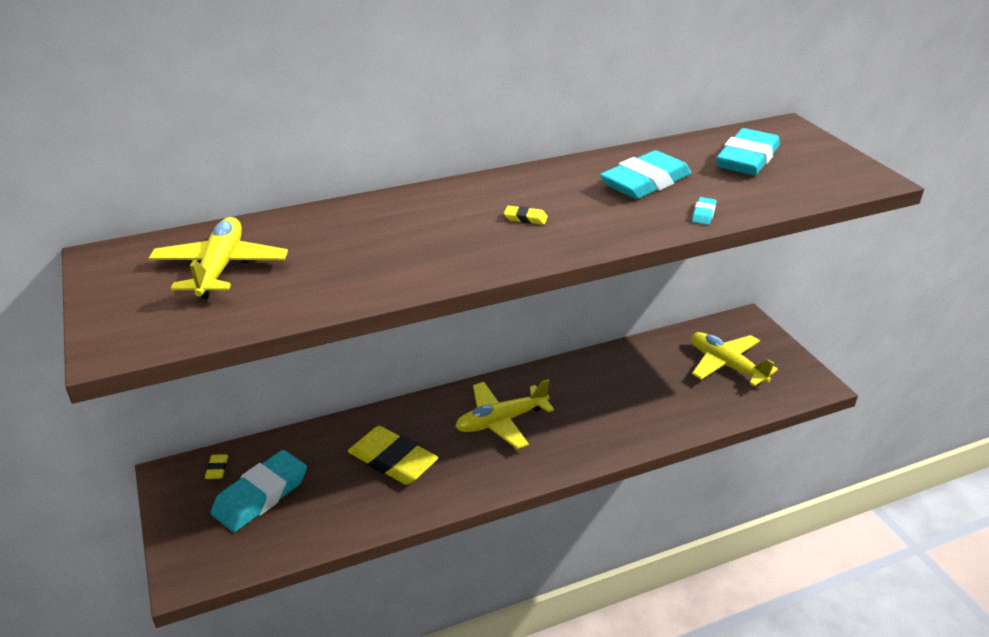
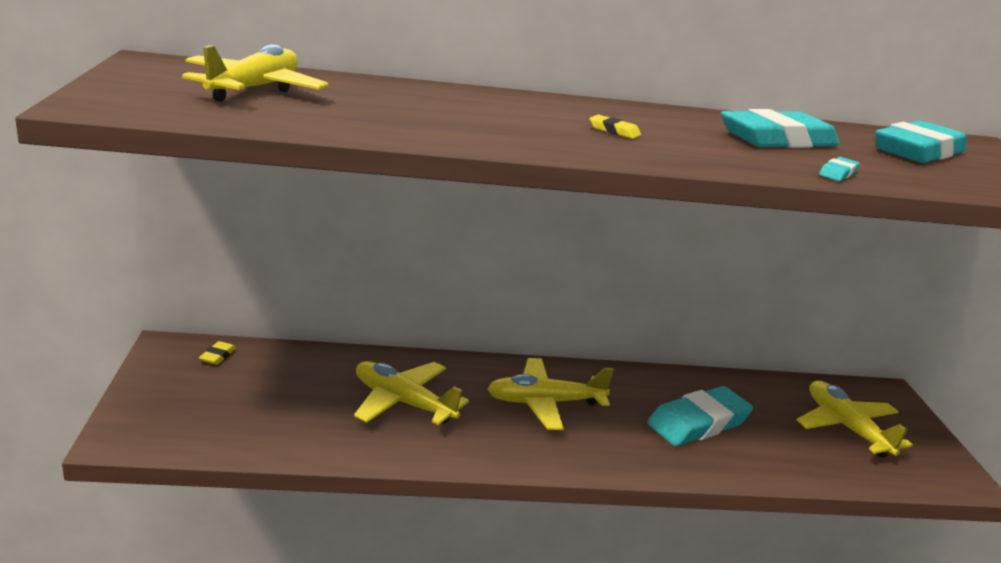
camera: 15 degrees right, 10 degrees down
(261, 495) = (245, 391): turquoise eraser -> turquoise eraser (698, 423)
(392, 460) = (403, 402): yellow eraser -> yellow plane

